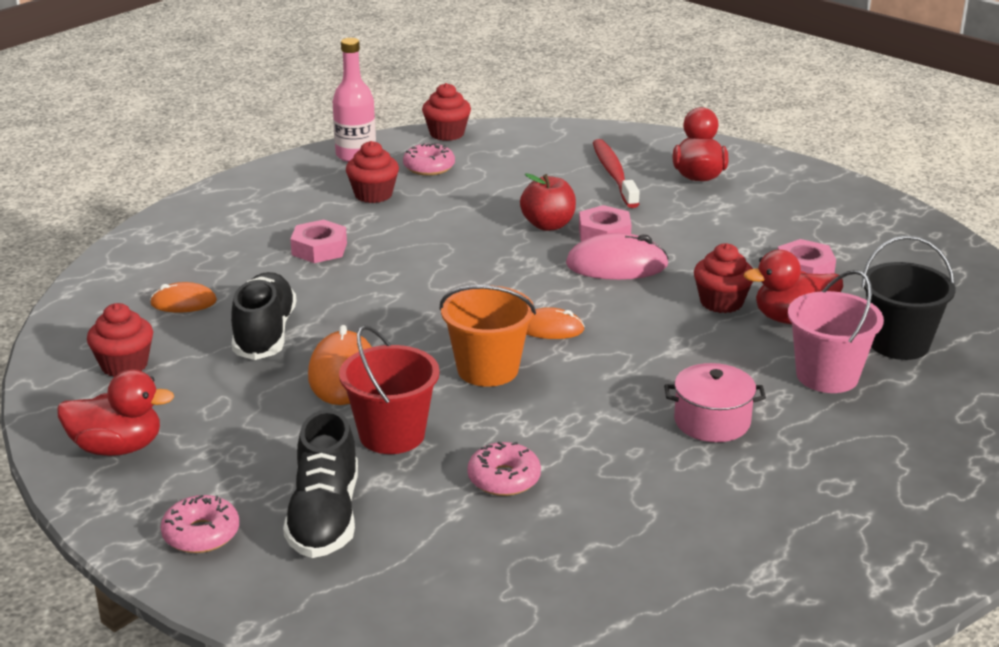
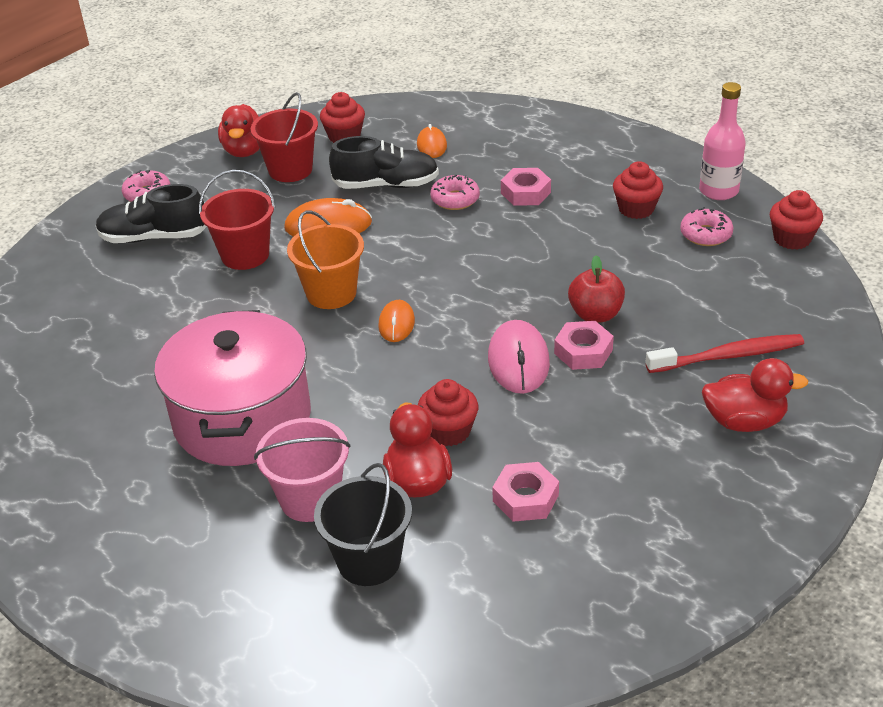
camera: 90 degrees right, 10 degrees up
(192, 406) = (290, 170): none -> red bucket
(504, 479) = (182, 310): pink donut -> pink donut (455, 199)
(712, 421) = (242, 419): pink pot -> pink pot, size x2.09

